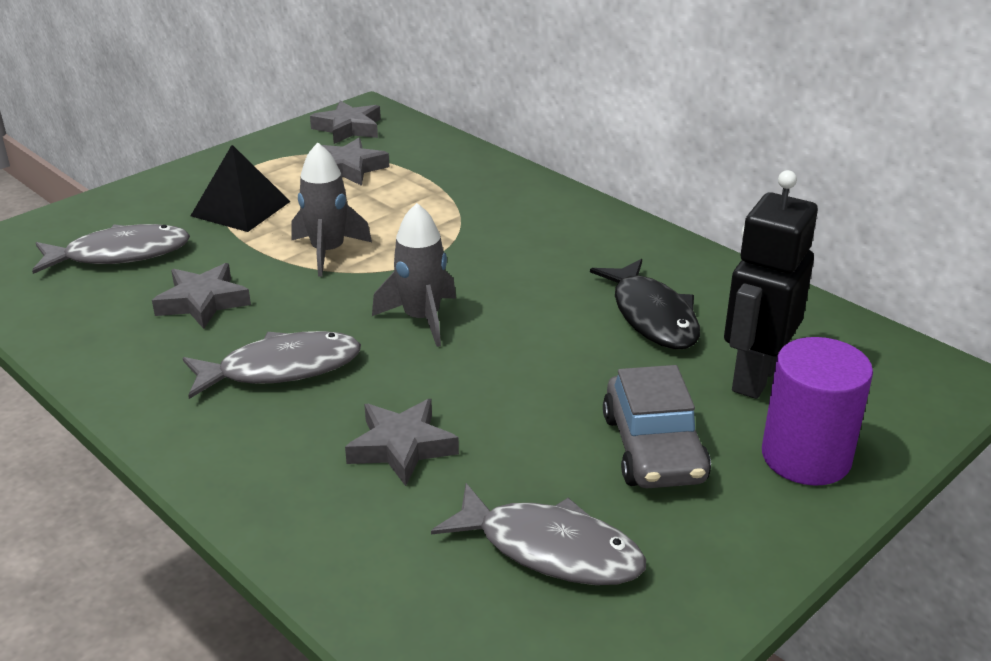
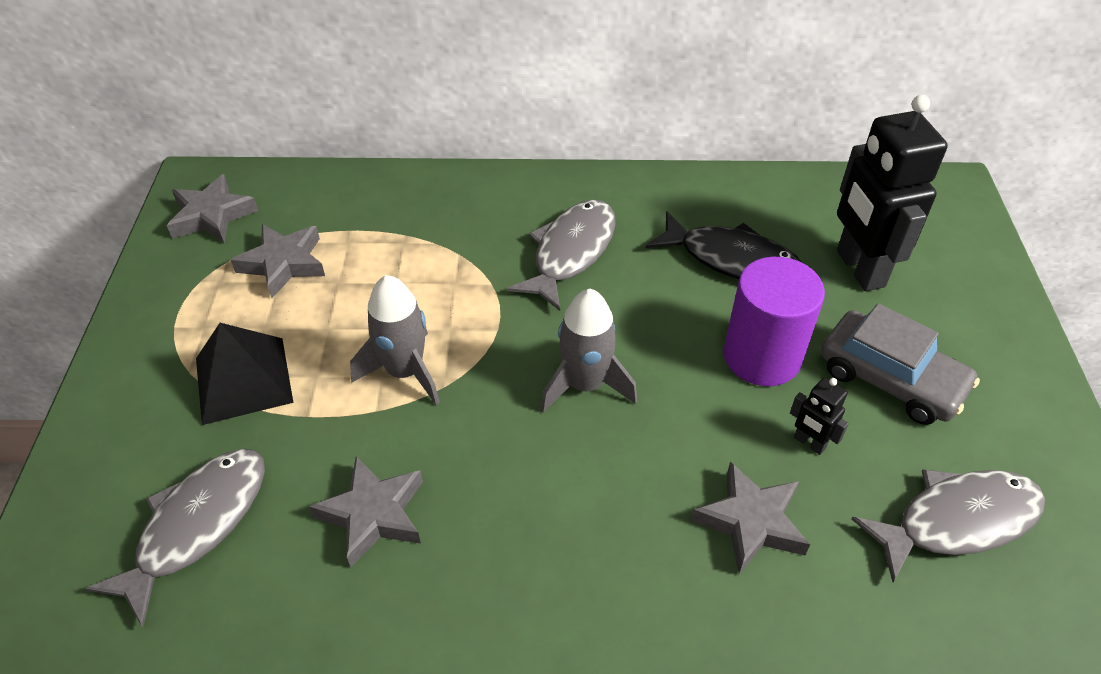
camera: 45 degrees left, 15 degrees up
(281, 369) = (553, 527): grey fish -> grey fish (570, 252)
(518, 439) = (809, 443): none -> black robot
(806, 457) = (969, 314): purple cylinder -> purple cylinder (762, 356)

